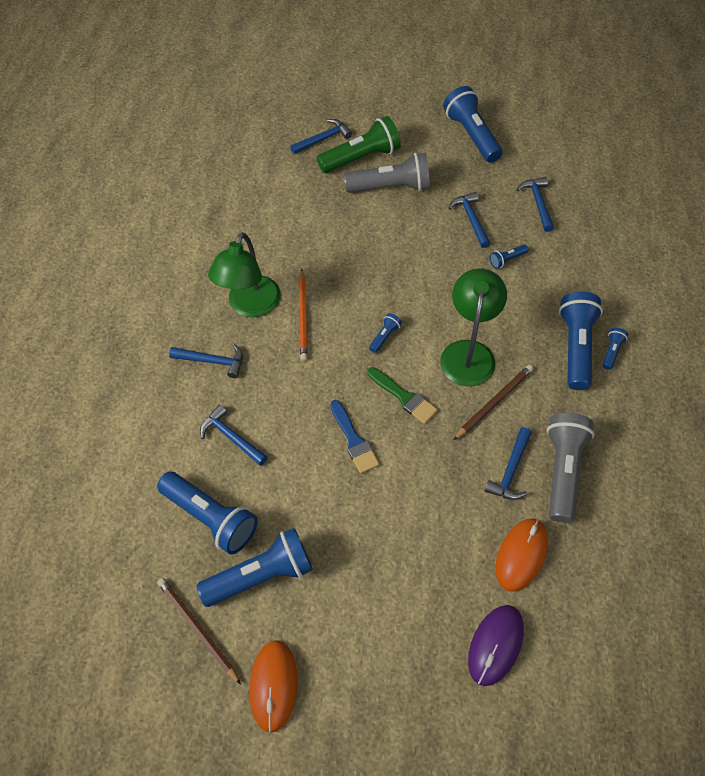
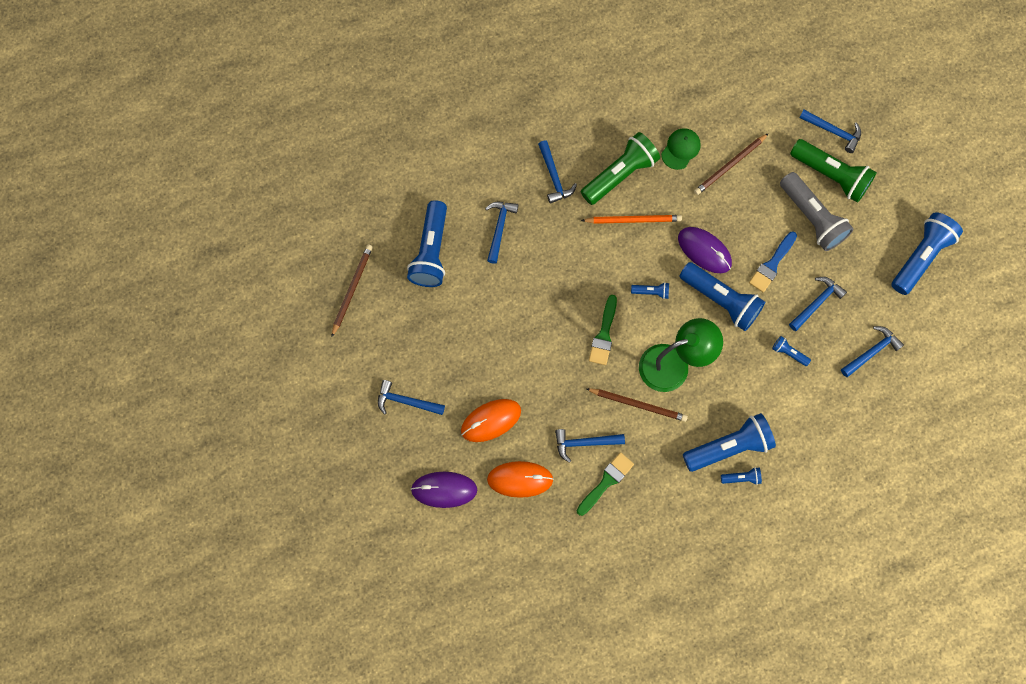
camera: 60 degrees right, 15 degrees up
(250, 306) = (620, 174): green lamp -> green flashlight
(260, 248) = (680, 149): none -> green cap
(261, 575) = (409, 309): blue flashlight -> blue flashlight (721, 300)
(273, 685) = (342, 358): orange mouse -> orange mouse (491, 421)
(302, 220) = (730, 166): none -> brown pencil
(303, 317) = (633, 220): orange pencil -> orange pencil turned 150 degrees counterclockwise
(354, 440) = (546, 316): blue brush -> blue brush (772, 264)
(368, 635) = (406, 401): none -> blue hammer
(370, 276) = (704, 251): none -> purple mouse
(563, 471) = (606, 482): grey flashlight -> green brush

